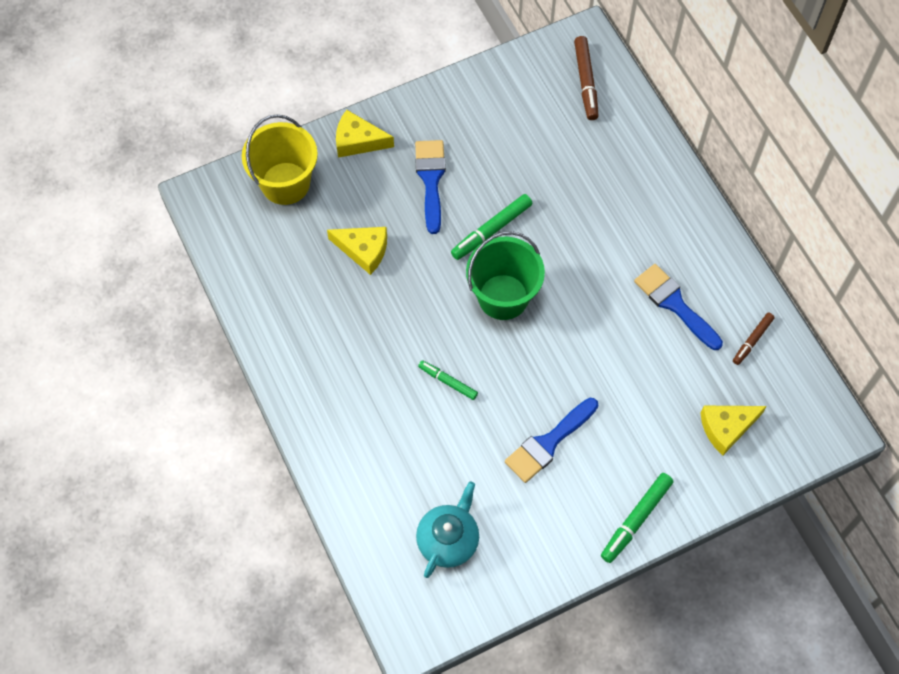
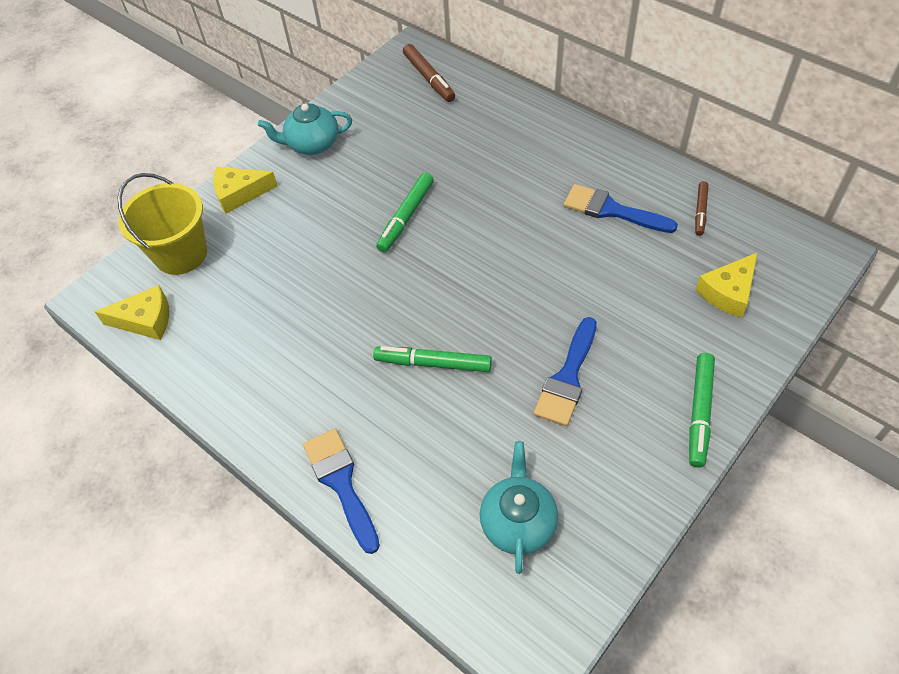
camera: 20 degrees left, 10 degrees down
(364, 250) = (287, 280): yellow cheese -> yellow cheese (145, 320)
(431, 180) = (326, 199): blue brush -> blue brush (341, 483)
(443, 113) = (312, 144): none -> turquoise teapot
(448, 382) = (433, 364): green marker -> green marker, size x1.56
(503, 297) = (447, 267): green bucket -> none

